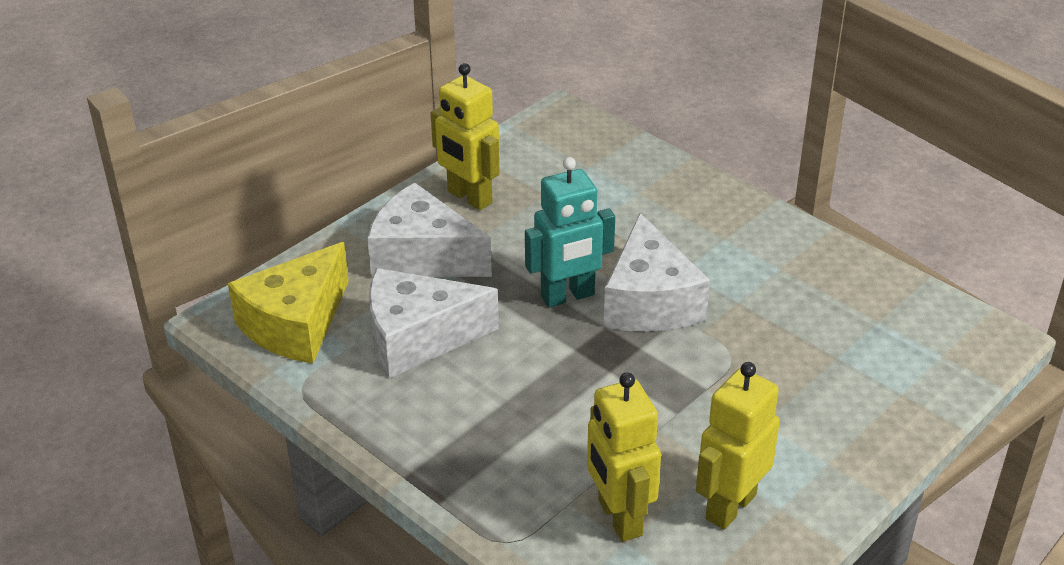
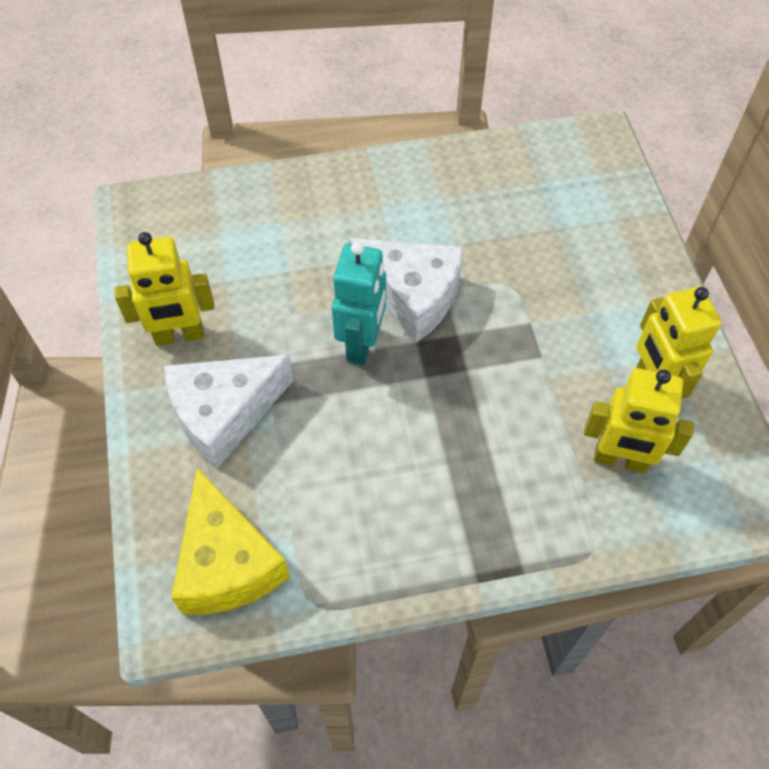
camera: 55 degrees left, 20 degrees up
(418, 338) = (324, 478): white cheese -> none

